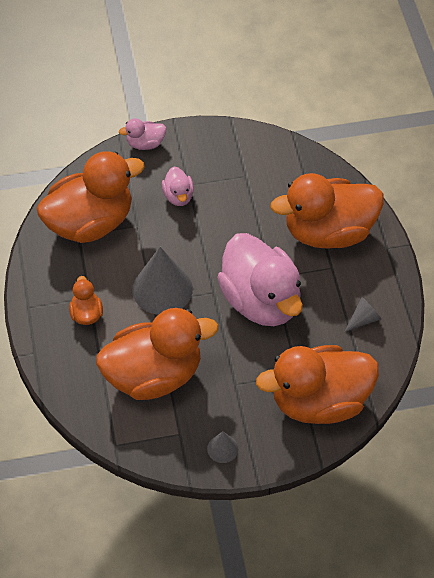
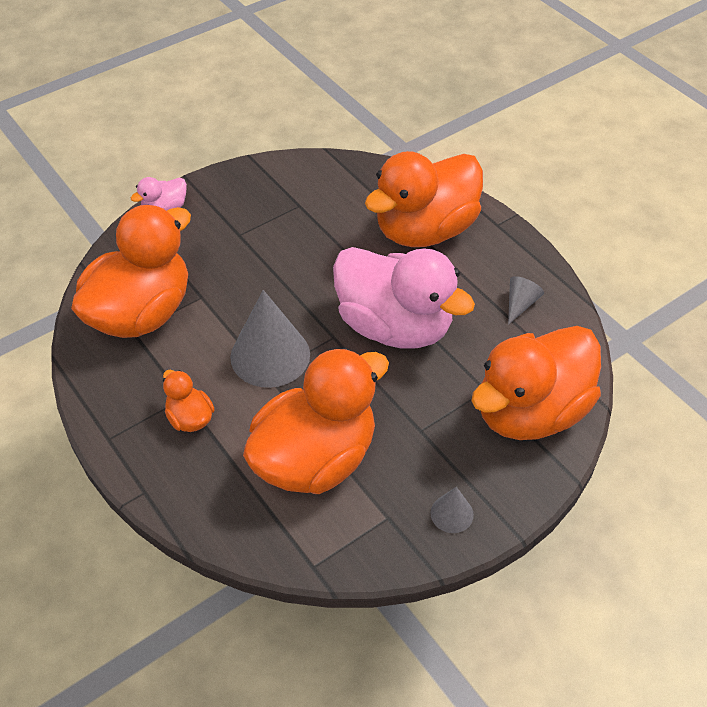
camera: 25 degrees left, 5 degrees down
(178, 196) = (233, 250): pink duck -> none

